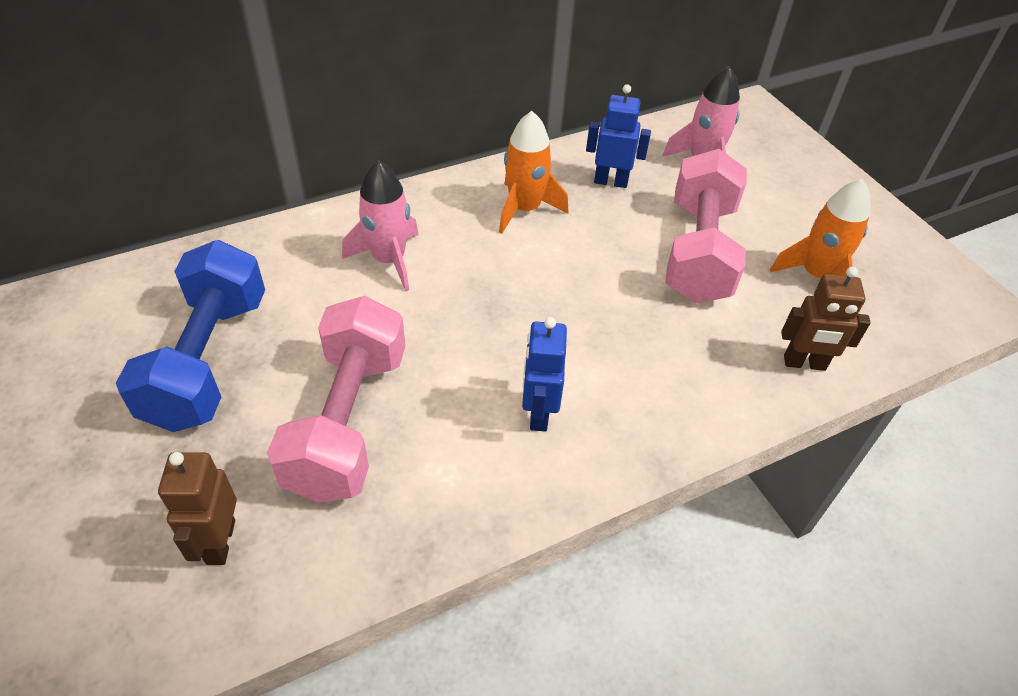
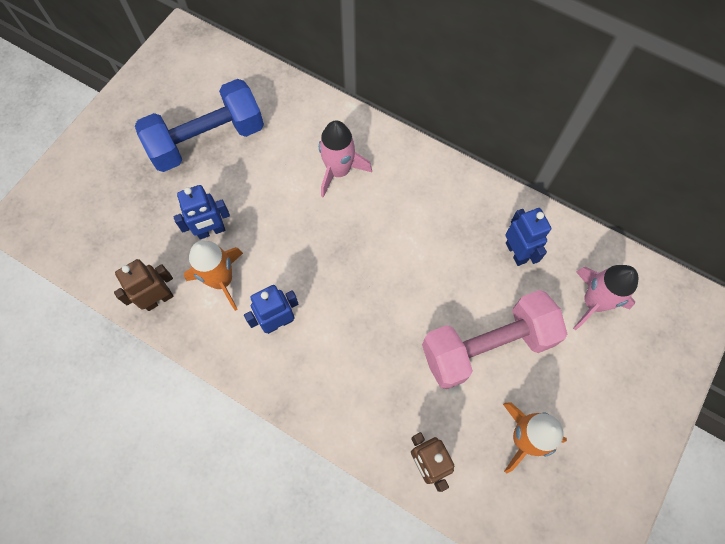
camera: 60 degrees right, 20 degrees up
(220, 542) = (112, 225): brown robot -> brown robot (158, 299)
(348, 421) = (211, 231): pink dumbbell -> blue robot
(525, 209) = (443, 216): orange rocket -> orange rocket (221, 280)

